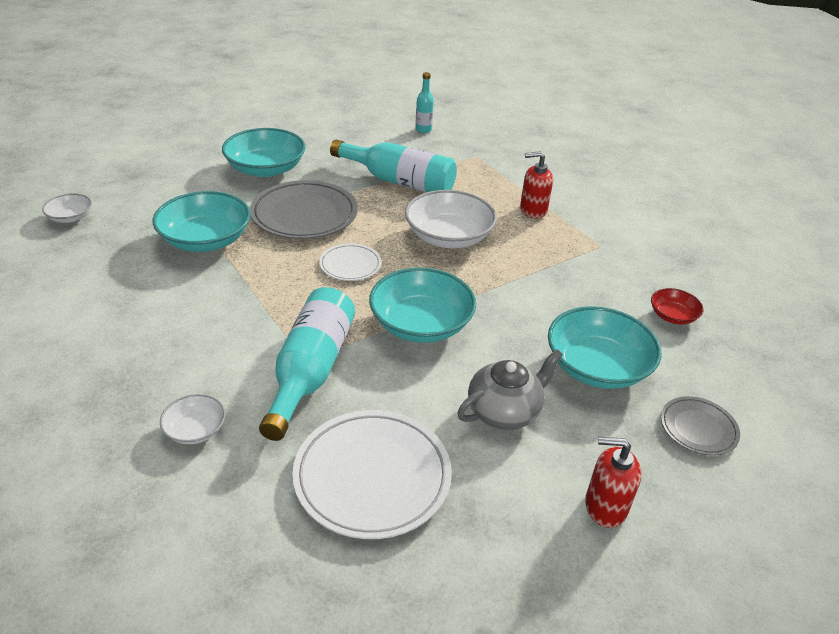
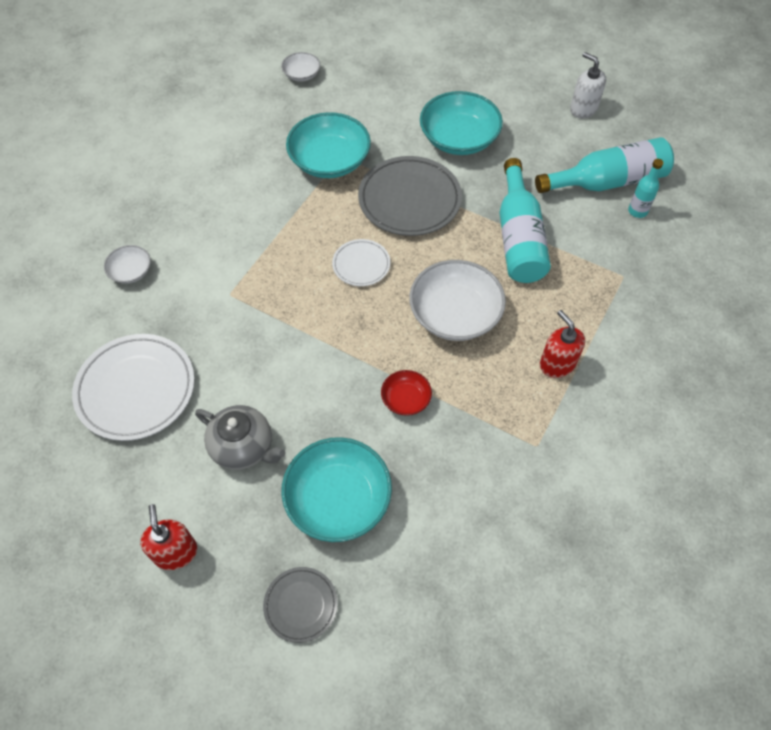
camera: 65 degrees right, 20 degrees up
(303, 111) = (583, 109): none -> white soap dispenser
(310, 371) = (219, 303): turquoise bottle -> turquoise bottle (607, 181)
(421, 324) = (315, 347): turquoise bowl -> none
(672, 316) = (457, 546): red bowl -> red bowl (406, 399)

